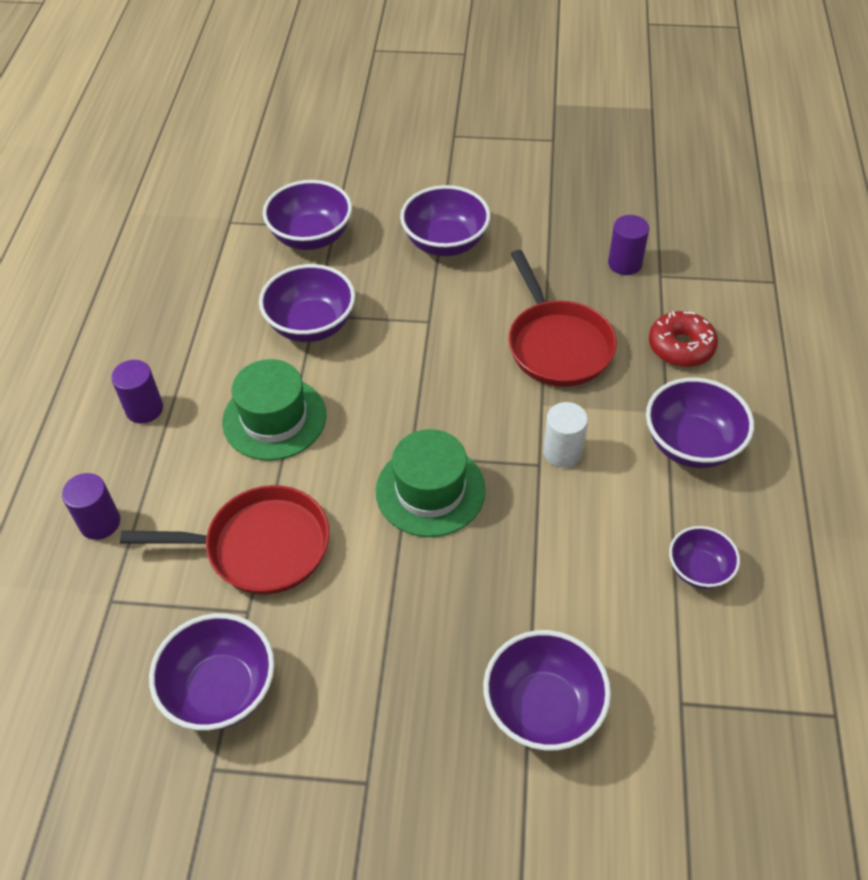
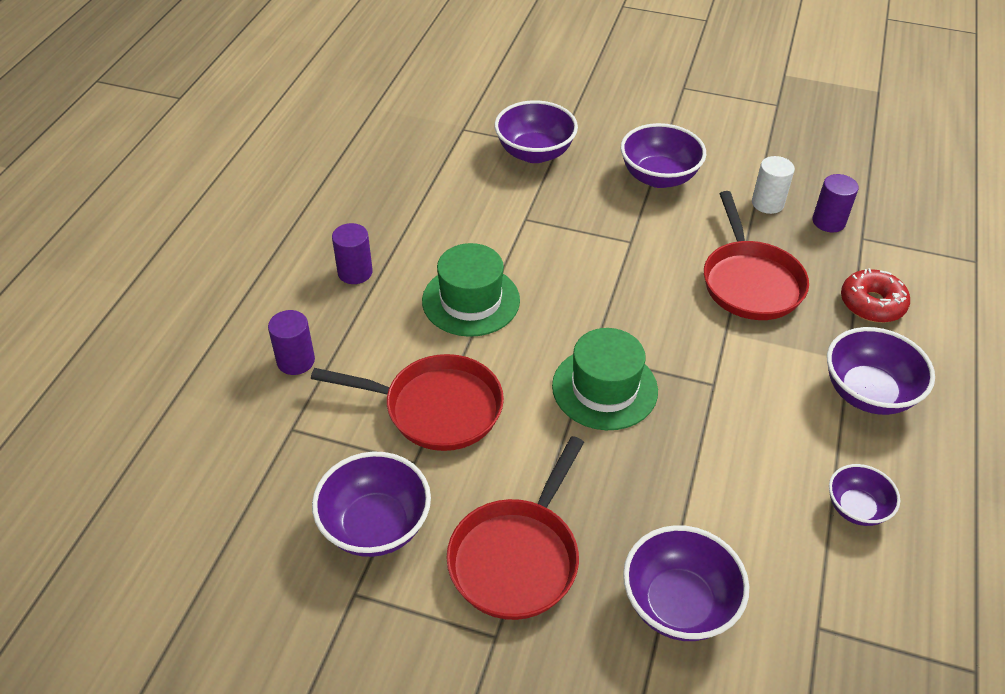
camera: 10 degrees right, 5 degrees down
(311, 325) = (520, 227): purple bowl -> none
(374, 693) = (517, 557): none -> red pan
(562, 452) = (738, 377): white cylinder -> white cylinder (767, 203)

